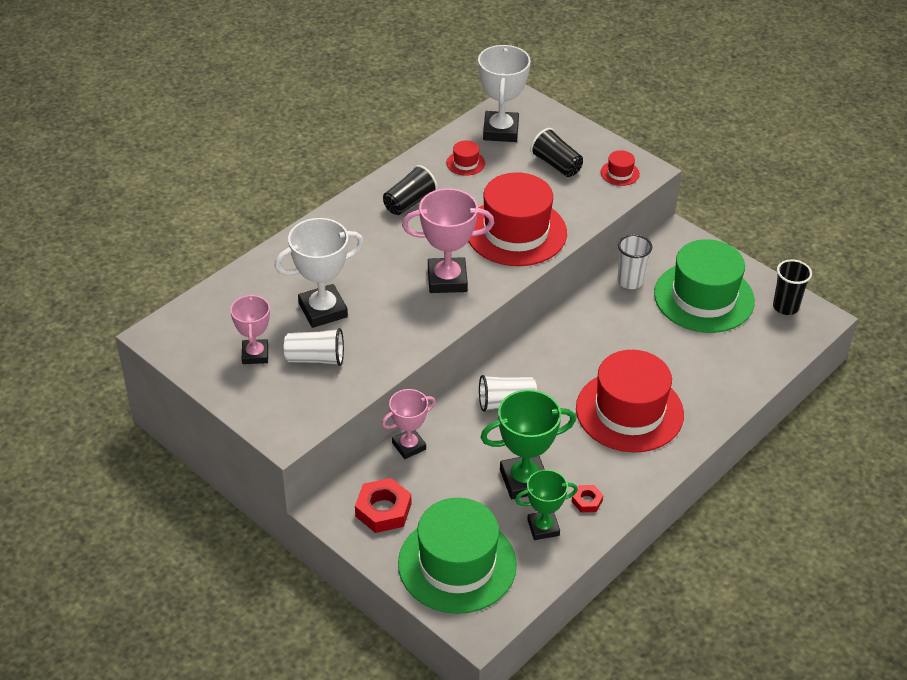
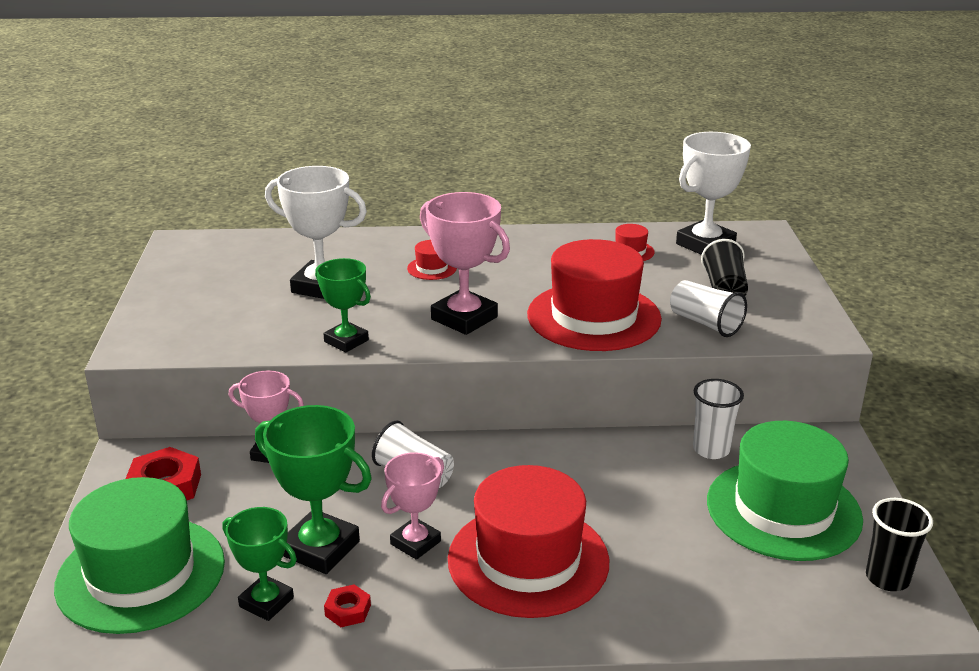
camera: 45 degrees right, 15 degrees down
(255, 354) = (217, 287): pink trophy -> pink trophy (415, 543)
(315, 358) = (254, 313): white cup -> white cup (705, 323)
(406, 342) = (346, 341): none -> green trophy
(409, 202) = (528, 254): black cup -> none
(620, 173) = (788, 324): red hat -> red hat (432, 268)

